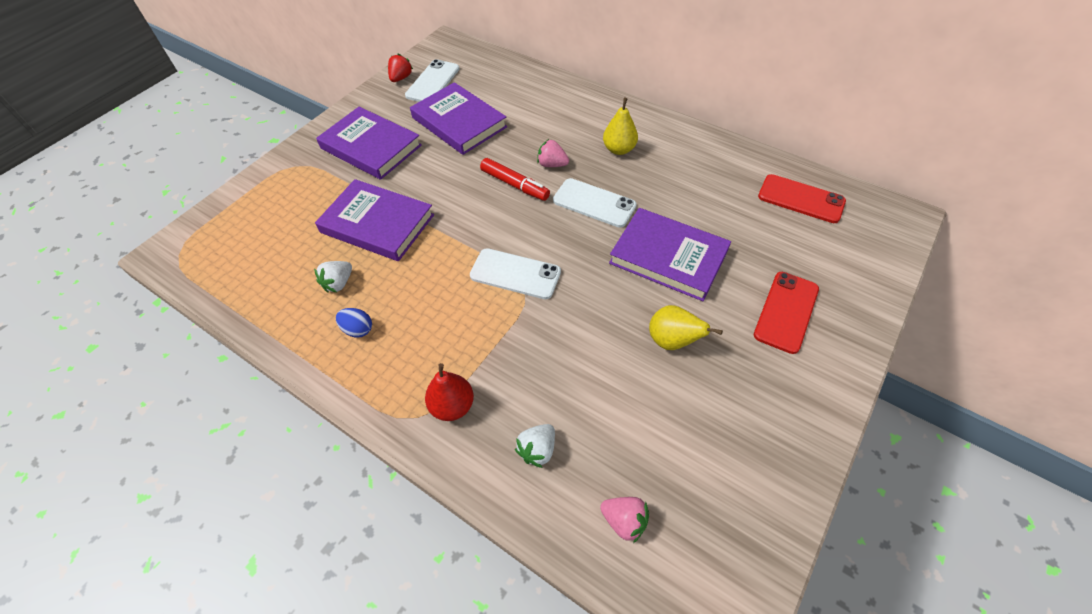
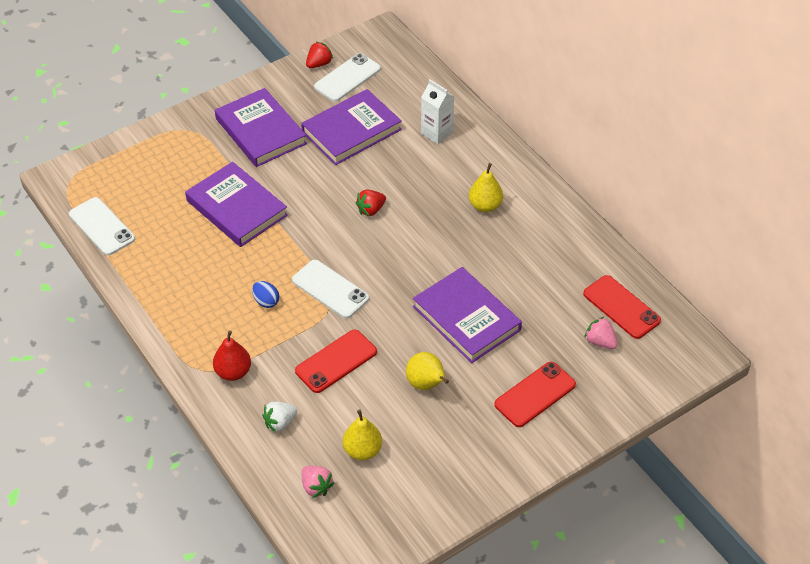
camera: 20 degrees right, 5 degrees down
(338, 283) = (185, 250): white strawberry -> none
(358, 329) = (186, 292): blue egg -> blue egg (266, 301)
(459, 122) = (351, 130): purple book -> purple book turned 75 degrees clockwise
(515, 185) = (371, 210): red marker -> red strawberry
(538, 103) = (436, 133): none -> white carton
(552, 164) = (414, 201): pink strawberry -> pink strawberry (600, 341)
(563, 350) = (336, 361): none -> red phone
(594, 203) = (431, 250): white phone -> white phone (102, 226)
(651, 448) = (362, 450): none -> yellow pear

